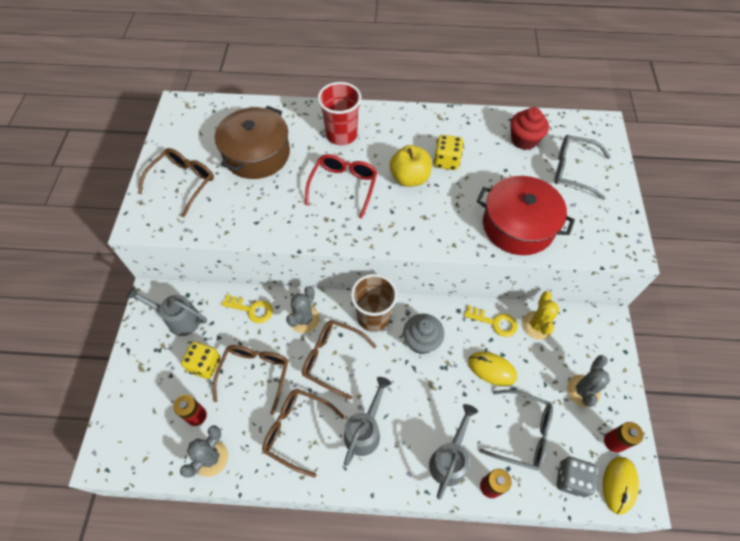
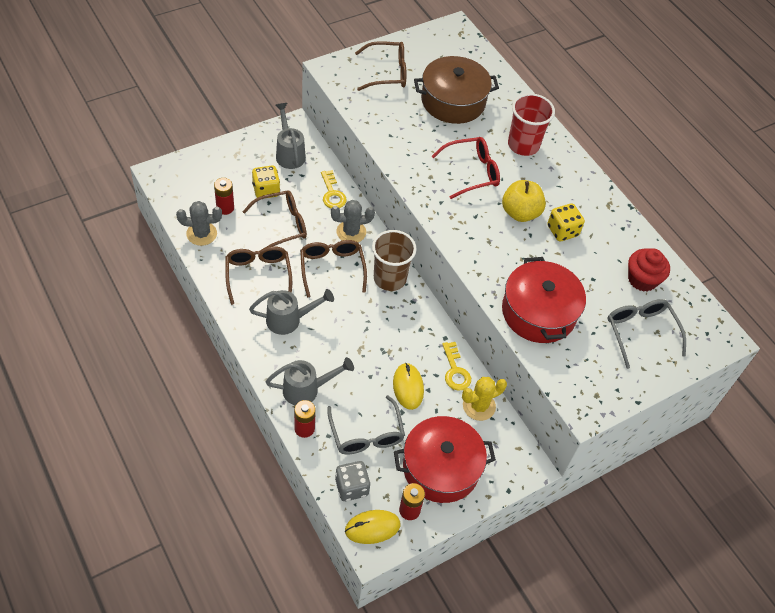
camera: 50 degrees right, 5 degrees down
(421, 341) = (394, 323): grey cupcake -> none
(583, 390) = (441, 468): grey cactus -> red pot

